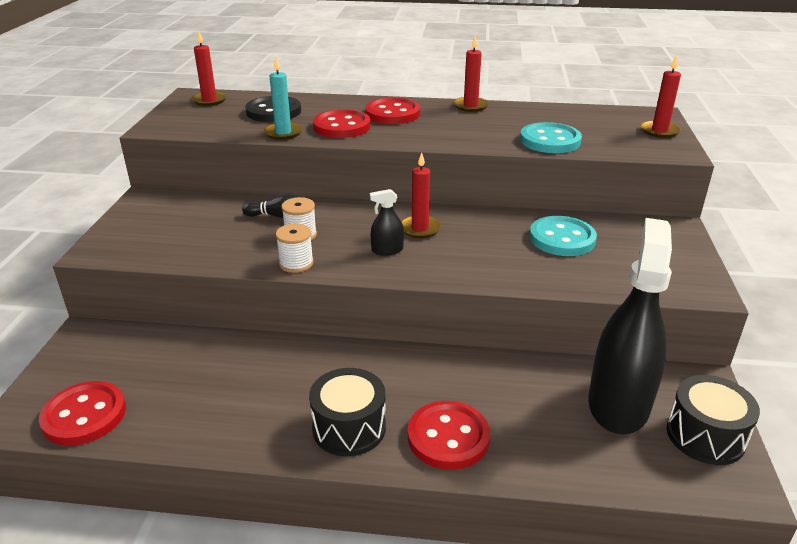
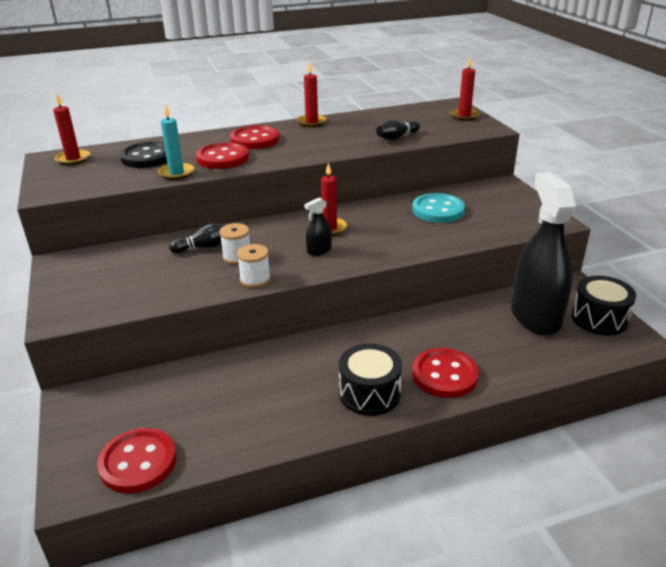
camera: 25 degrees left, 0 degrees up
(550, 141) = (397, 137): turquoise button -> black bowling pin

